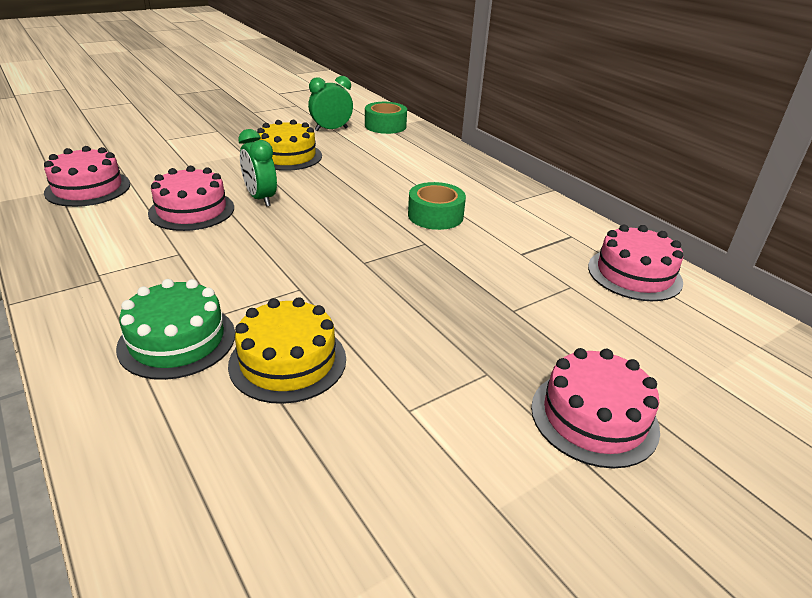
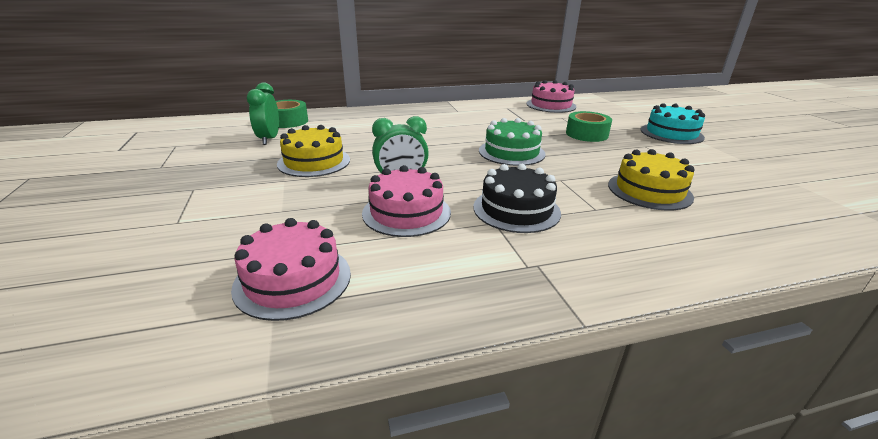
camera: 70 degrees left, 5 degrees down
(177, 340) = (634, 227): green cake -> green cake (511, 152)
(208, 263) = (516, 209): none -> black cake
(435, 216) = (467, 130): green tape -> green tape (586, 134)
(594, 417) = (671, 133): pink cake -> turquoise cake

